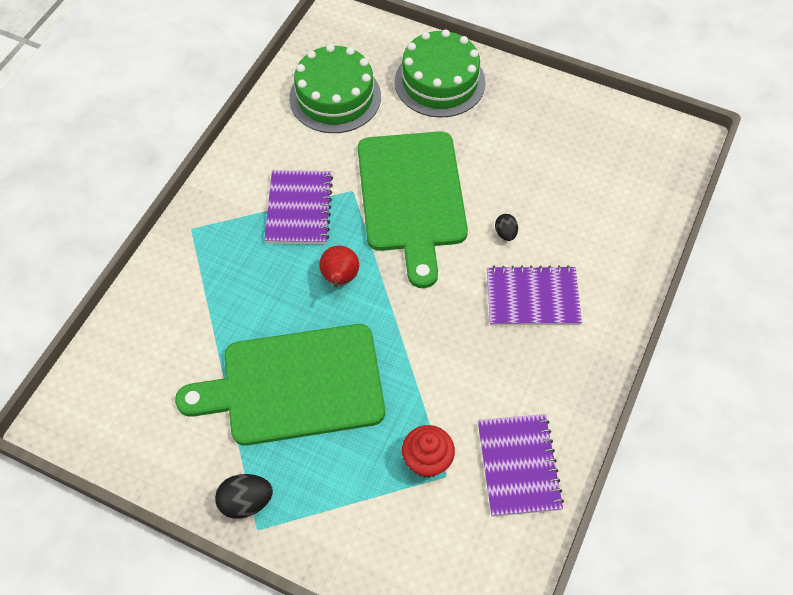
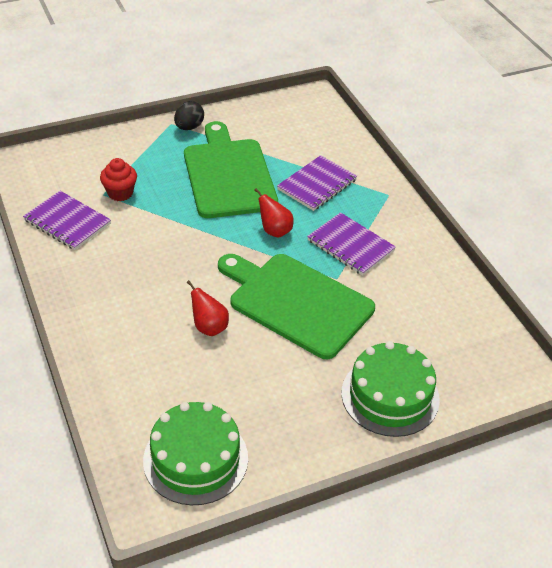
camera: 130 degrees right, 15 degrees down
(295, 385) = (228, 175): green cutting board -> green cutting board turned 45 degrees counterclockwise
(335, 97) = (437, 324): green cake -> green cake (195, 459)
(505, 233) = (209, 327): black egg -> red pear
(532, 298) = (148, 303): purple notebook -> purple notebook (317, 185)

